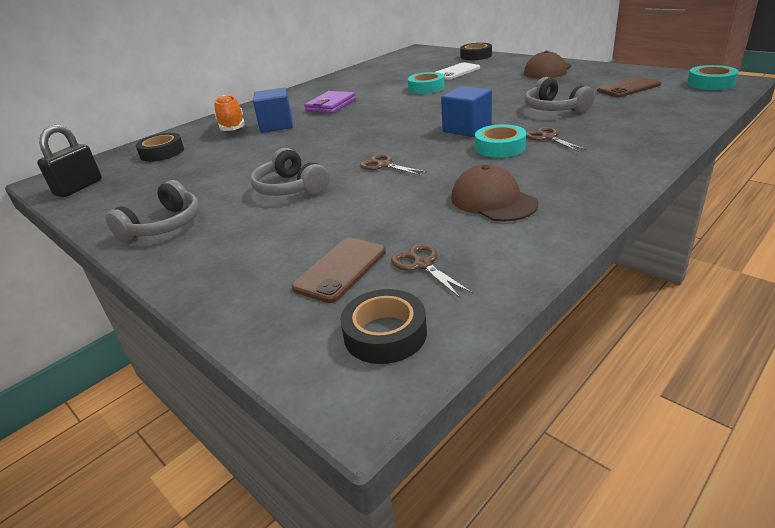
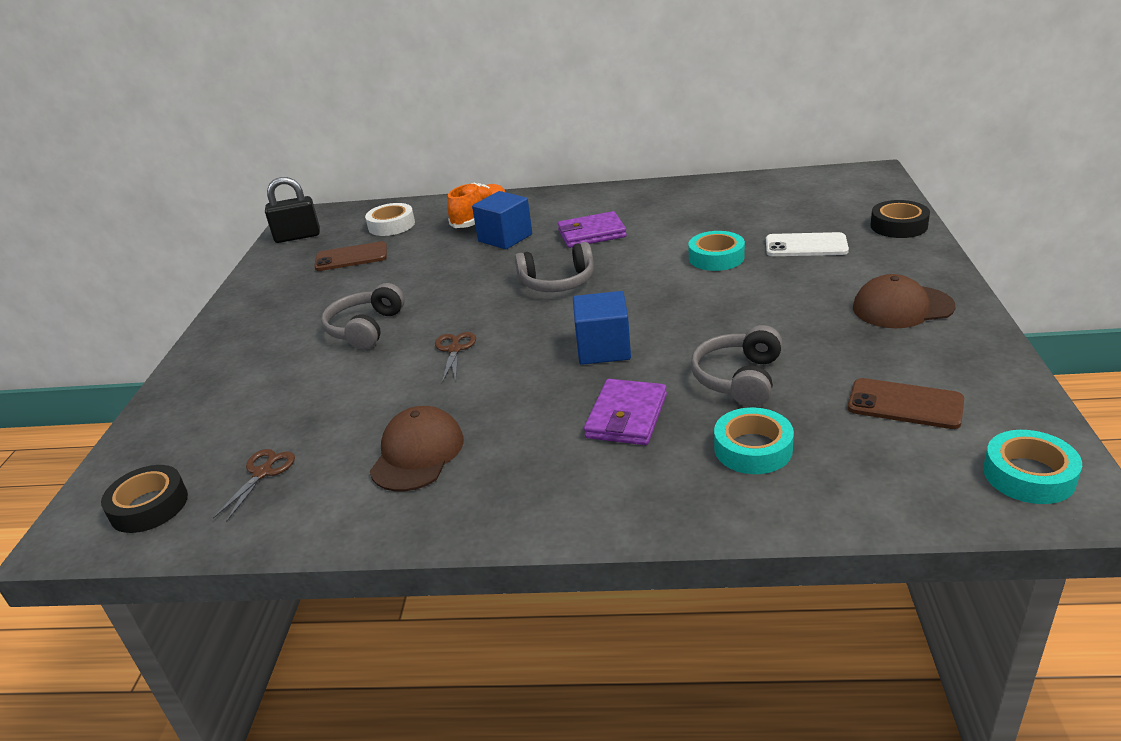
camera: 50 degrees right, 0 degrees up
(162, 152) = (391, 225): black tape -> white tape
(164, 225) = (258, 314): grey headphones -> grey headphones (557, 282)
(340, 269) = (233, 435): brown phone -> brown phone (351, 257)
(500, 147) = (565, 396): turquoise tape -> turquoise tape (753, 449)
(548, 138) = (626, 416): brown scissors -> purple wallet

